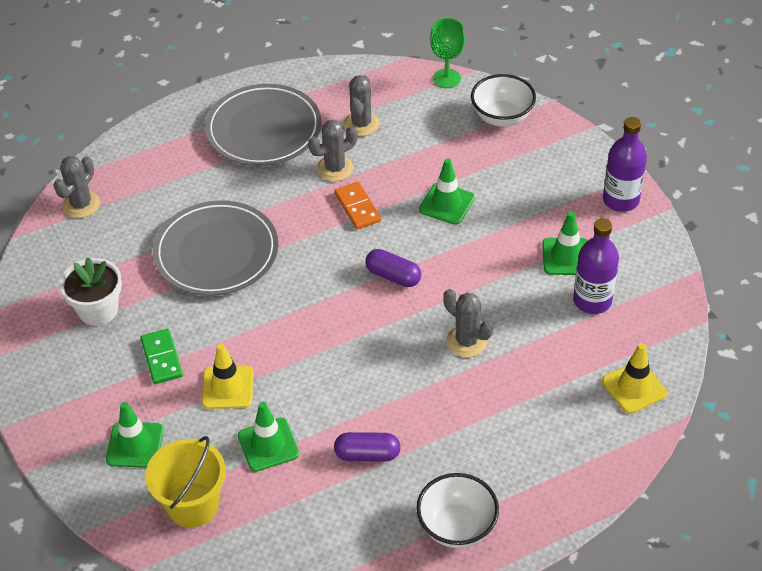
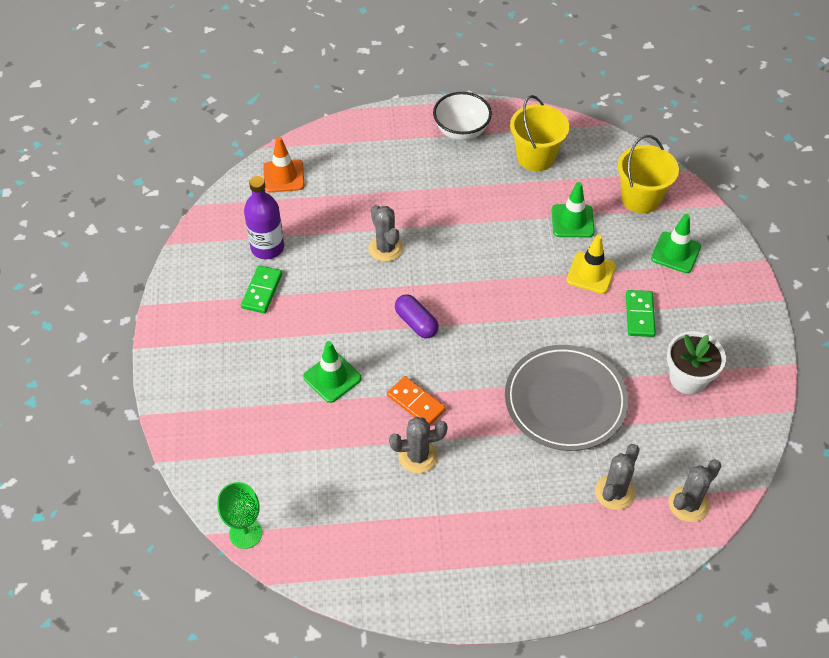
camera: 160 degrees left, 5 degrees up
(264, 129) = (471, 535): grey plate -> none
(344, 520) = (535, 157): none -> yellow bucket
(357, 207) = (416, 403): orange domino -> orange domino turned 45 degrees counterclockwise
(361, 124) = (366, 504): grey cactus -> grey cactus (614, 492)
(367, 454) = (501, 192): purple capsule -> none
(502, 117) = (221, 458): white bowl -> none
(566, 257) = (262, 291): green traffic cone -> green domino
(620, 200) = (178, 327): purple bottle -> none
(634, 387) = (283, 176): yellow traffic cone -> orange traffic cone

